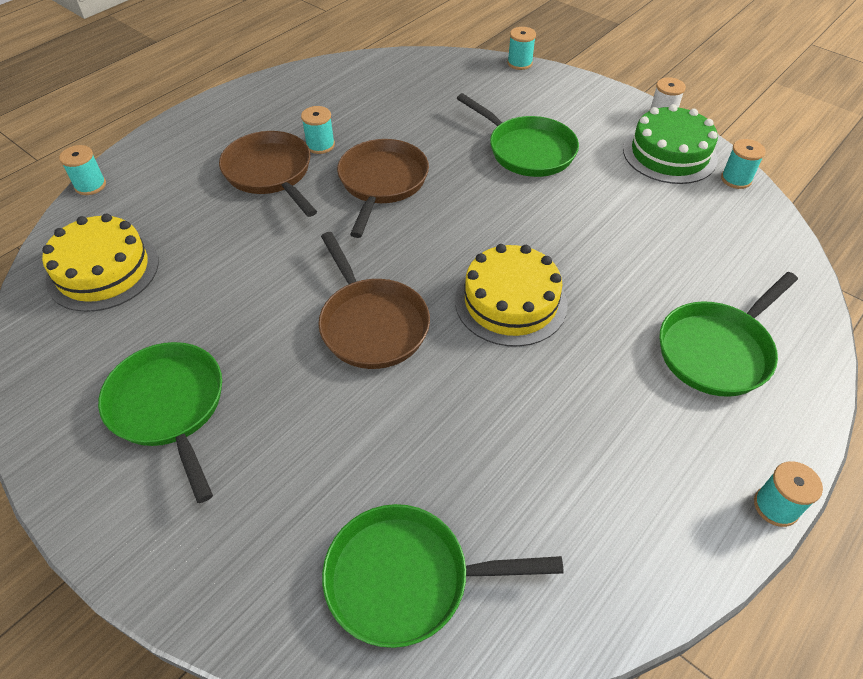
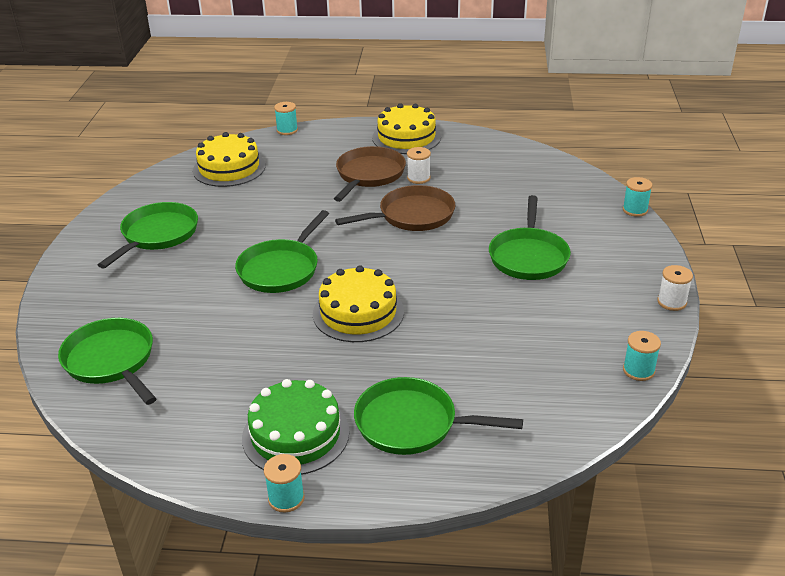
camera: 55 degrees right, 15 degrees down
(234, 114) = (406, 137): none -> yellow cake
(320, 145) = (418, 178): turquoise spool -> white spool
(371, 324) = (281, 269): brown pan -> green pan
(669, 154) = (623, 324): green cake -> green cake (295, 434)

